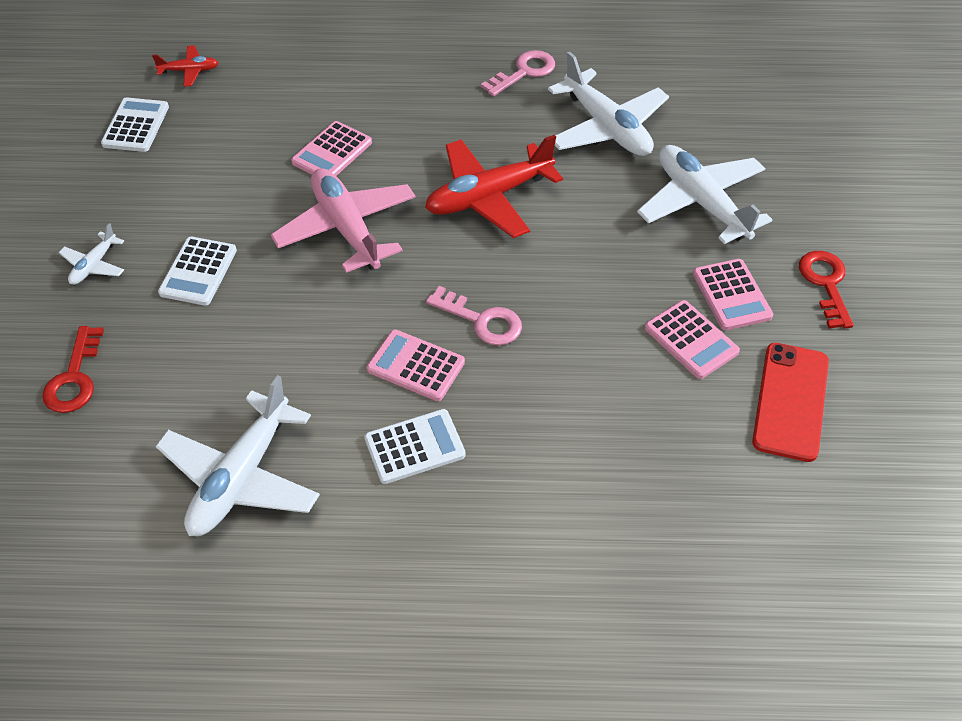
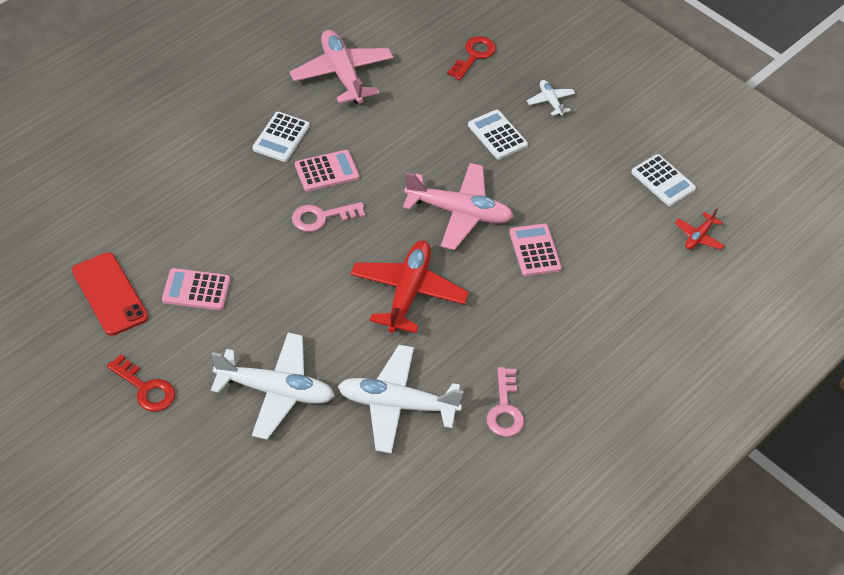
camera: 130 degrees right, 0 degrees up
(74, 378) = (474, 56): red key -> red key turned 75 degrees clockwise
(241, 477) = (342, 74): white plane -> pink plane
(732, 295) = (197, 336): pink calculator -> none

